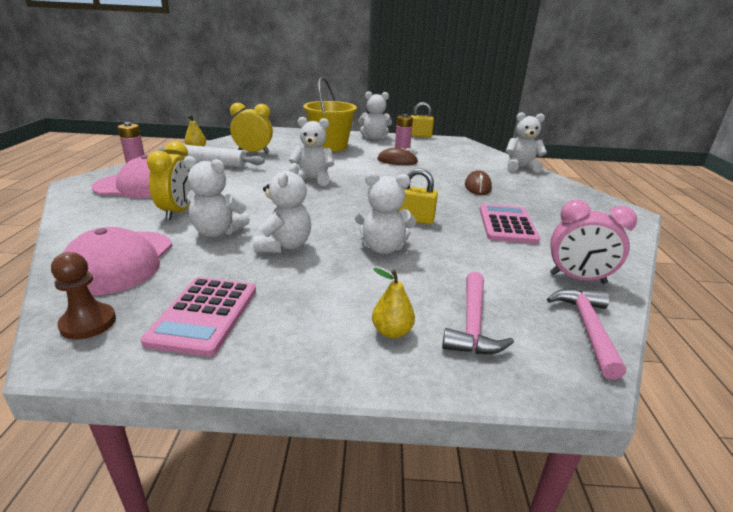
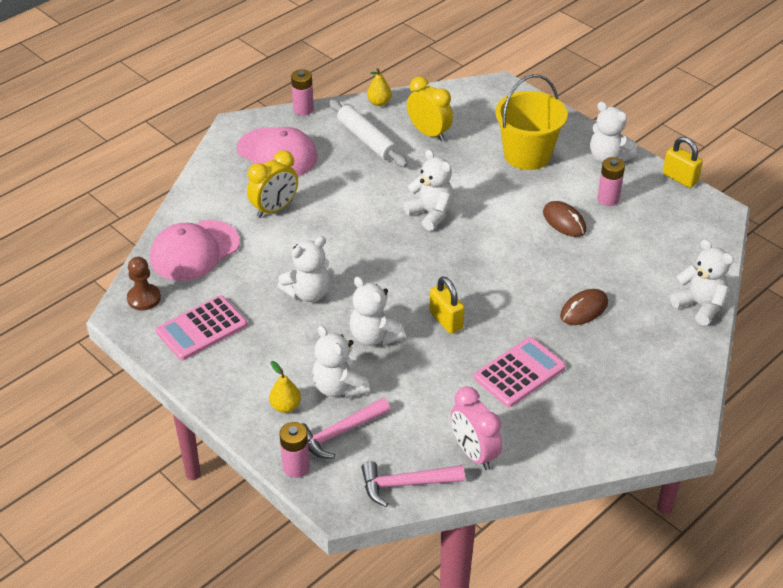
camera: 45 degrees right, 15 degrees up
(217, 232) = (279, 251): white teddy bear -> white teddy bear (339, 387)
(490, 379) = (296, 467): none -> pink battery
(587, 328) = (405, 484): pink hammer -> pink hammer turned 150 degrees counterclockwise

